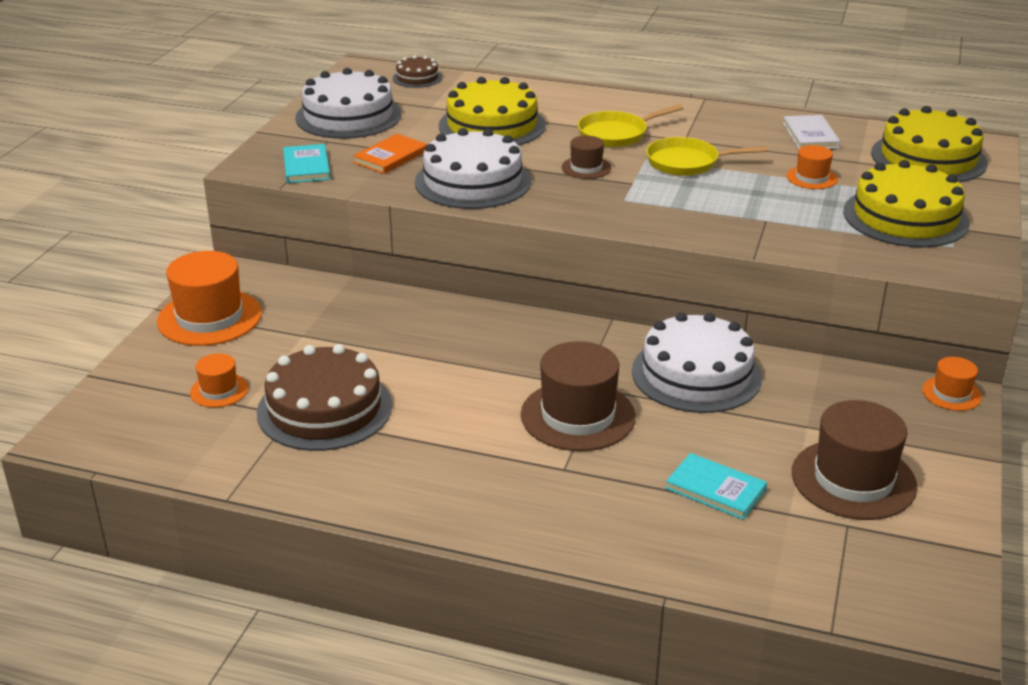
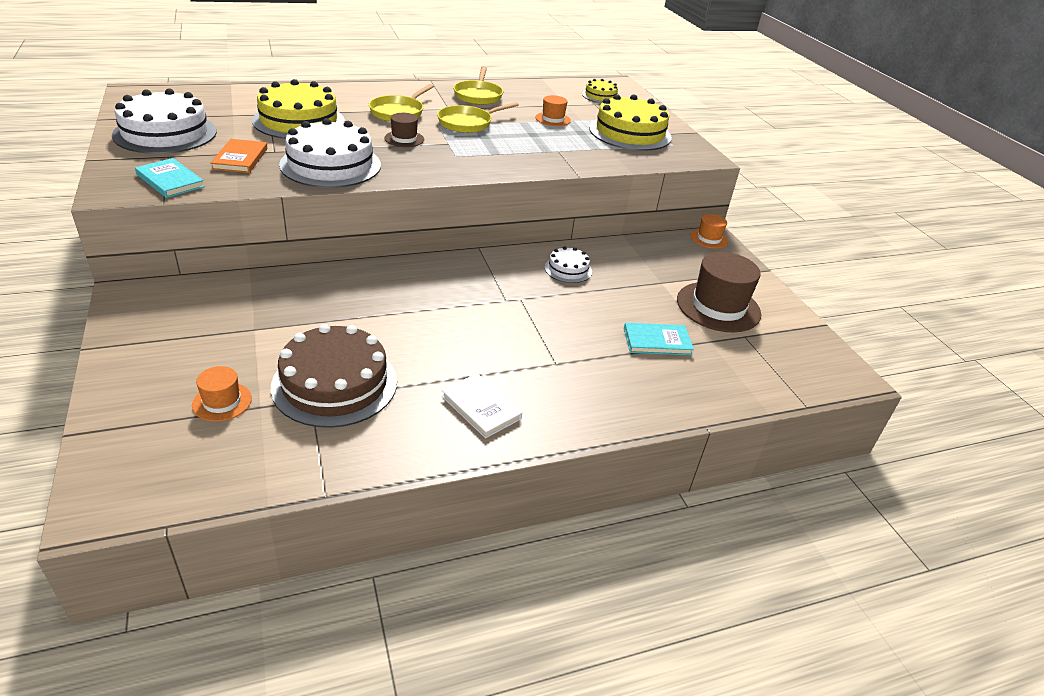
camera: 40 degrees left, 5 degrees up
(209, 317) = (148, 340): orange hat -> none
(417, 78) = (195, 95): brown cake -> none
(578, 416) = (526, 322): brown hat -> none
(696, 374) = (568, 269): white cake -> white cake, size x0.50
(745, 129) = (478, 95): none -> yellow pan
(810, 135) = (521, 93): white book -> white book (481, 407)
(928, 158) = (600, 96): yellow cake -> yellow cake, size x0.50

